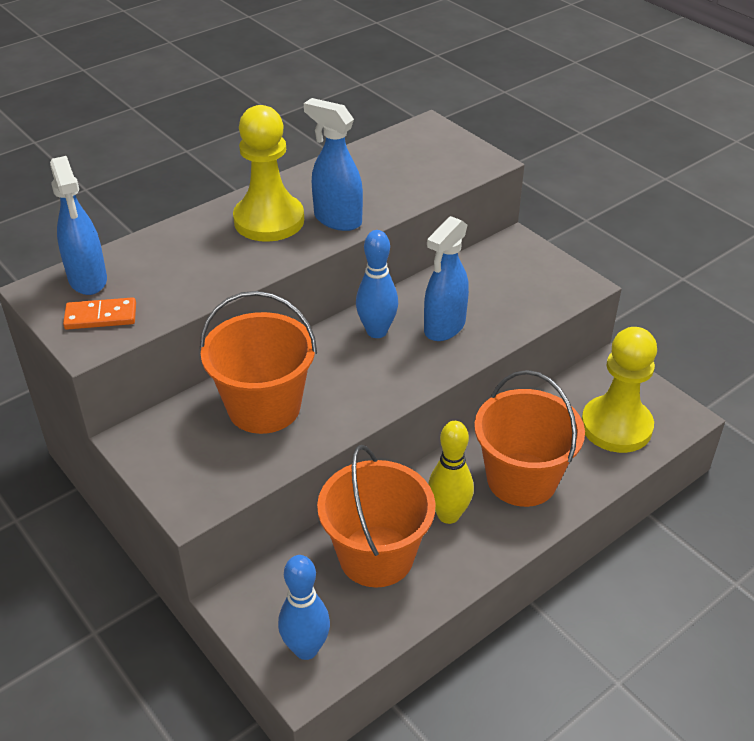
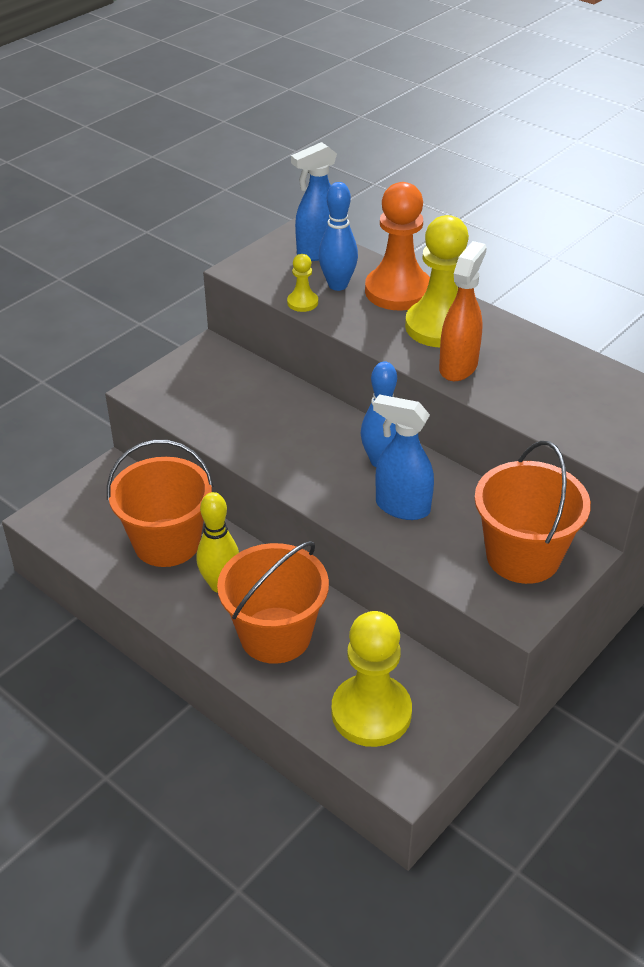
camera: 80 degrees right, 0 degrees up
(101, 316) = (274, 268): orange domino -> none
(183, 303) = (302, 302): none -> yellow pawn
(195, 236) = (398, 291): none -> orange pawn
(264, 407) = (259, 408): orange bucket -> orange bucket (523, 556)
(306, 649) = (71, 515): blue bowling pin -> blue bowling pin (338, 285)
(337, 219) = (458, 366): blue spray bottle -> orange spray bottle

